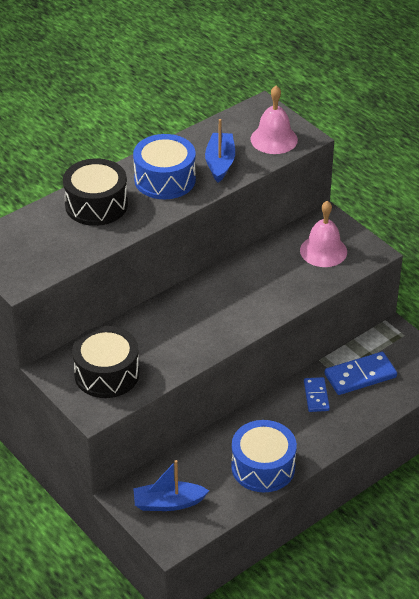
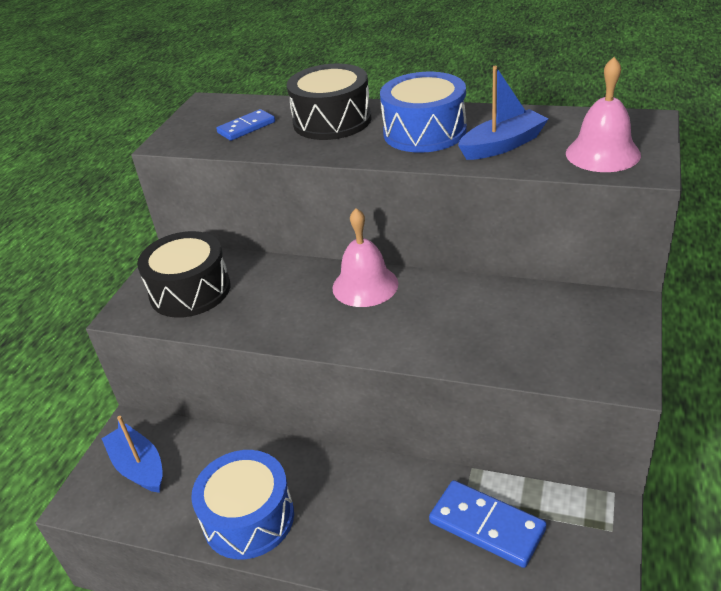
camera: 60 degrees right, 5 degrees down
(316, 396) = (408, 501): blue domino -> blue domino (246, 127)
(323, 251) = (564, 334): pink bell -> pink bell (365, 285)

